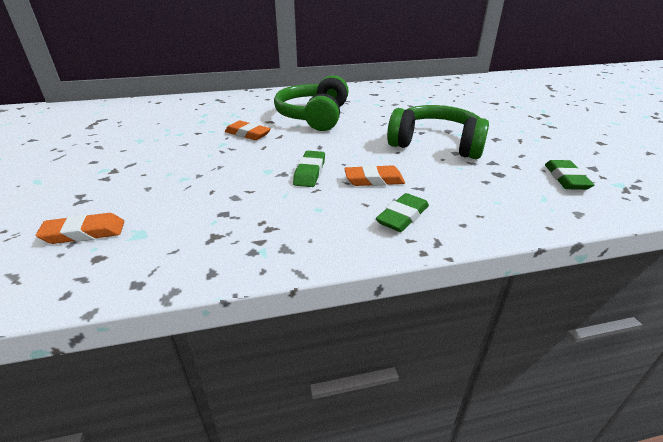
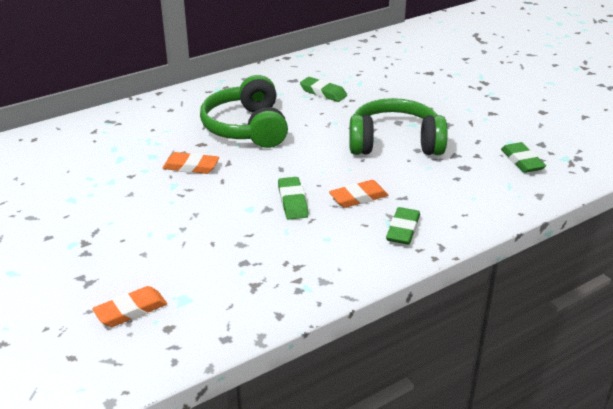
camera: 20 degrees left, 0 degrees up
(393, 104) = (323, 93): none -> green eraser

